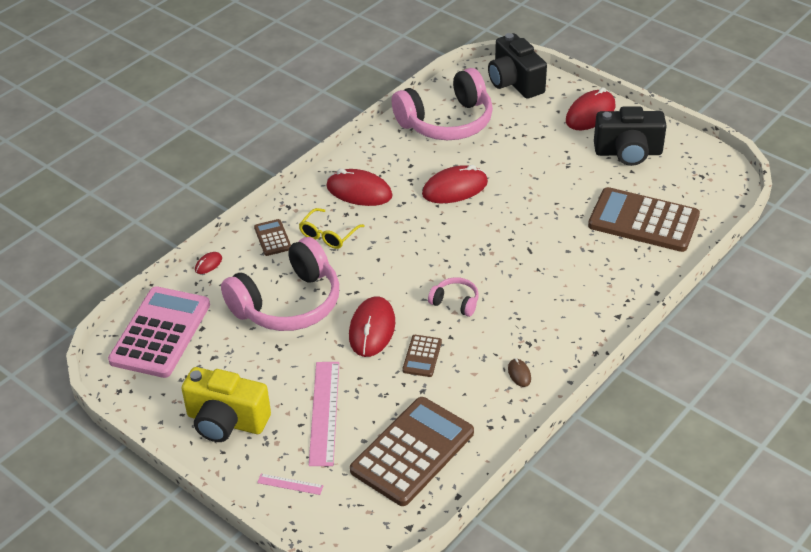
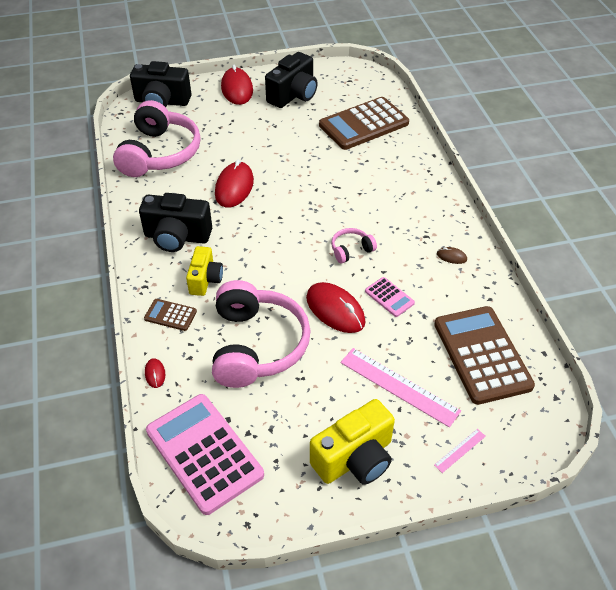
camera: 55 degrees left, 5 degrees up
(328, 235) = (205, 280): yellow glasses -> yellow camera
(359, 191) = (177, 237): red mouse -> black camera
(422, 356) = (389, 297): brown calculator -> pink calculator

